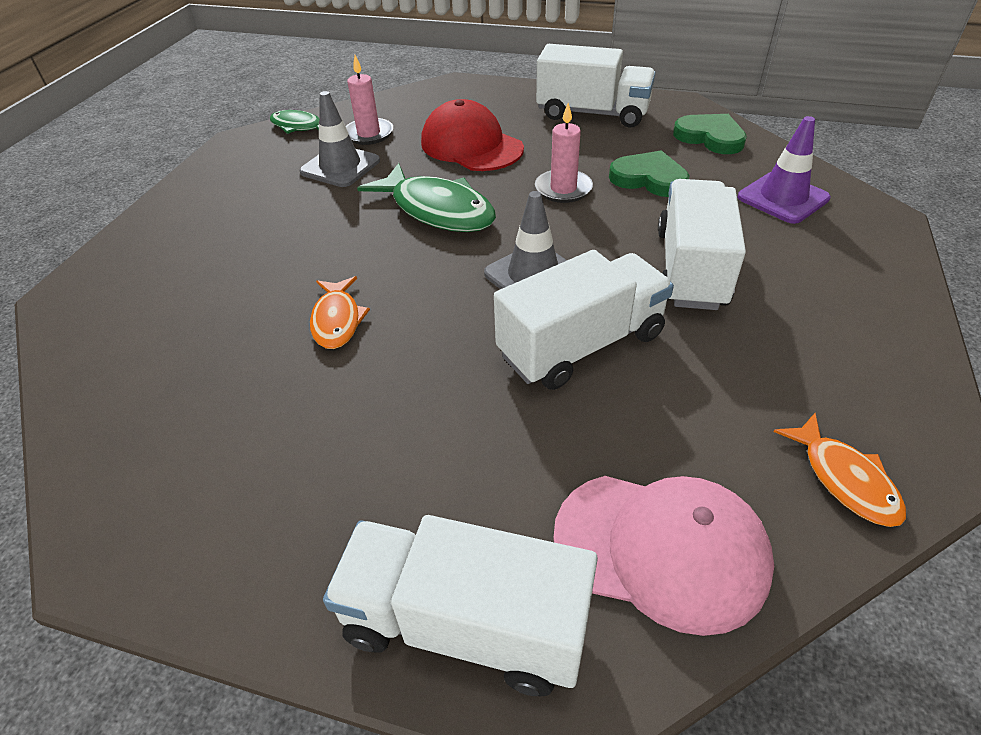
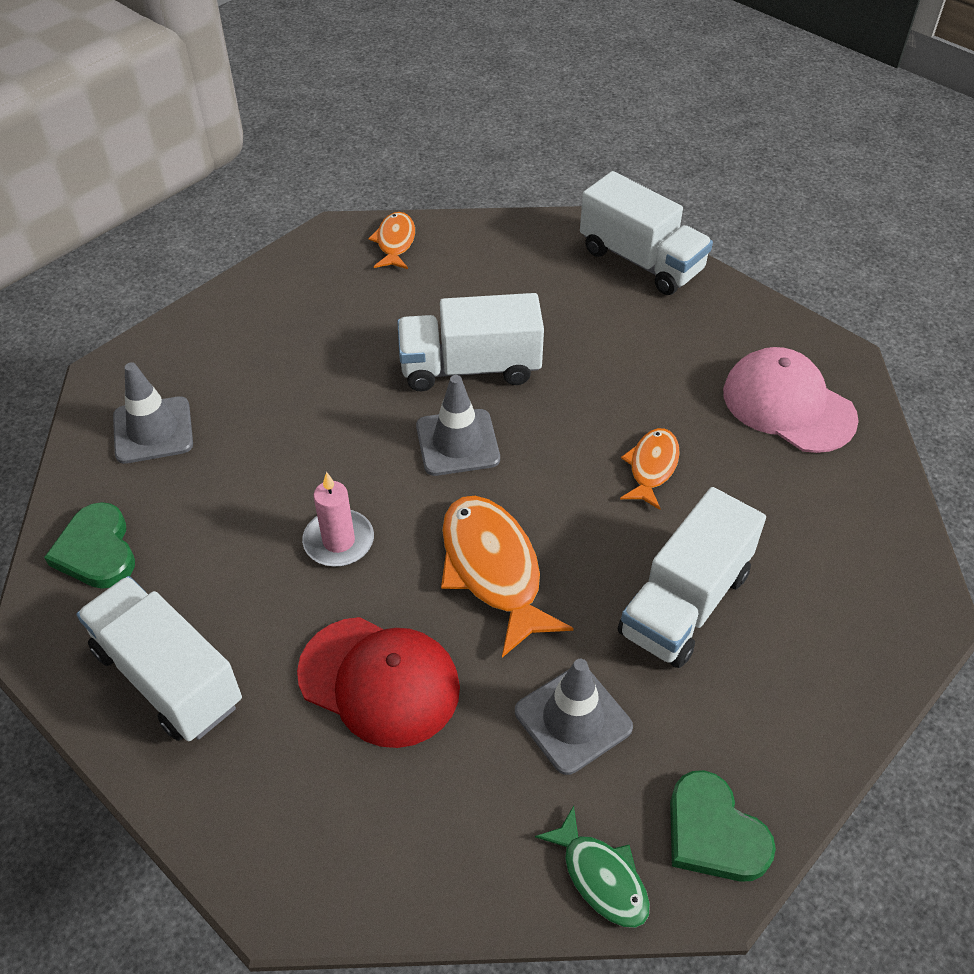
camera: 155 degrees left, 5 degrees up
(369, 134) = (502, 791): pink candle -> none
(438, 210) = (493, 570): green fish -> orange fish
(471, 146) = (379, 681): red cap -> red cap turned 45 degrees counterclockwise
(649, 178) = (238, 515): green heart -> green heart (713, 833)
(661, 549) = (522, 252): pink cap -> pink cap (788, 405)
(690, 269) = (324, 394): white truck -> white truck (685, 603)
(783, 198) = (153, 430): purple traffic cone -> grey traffic cone

